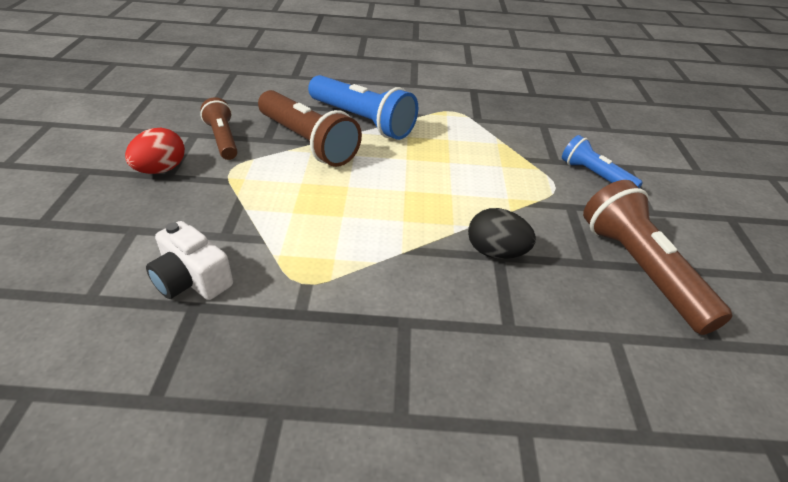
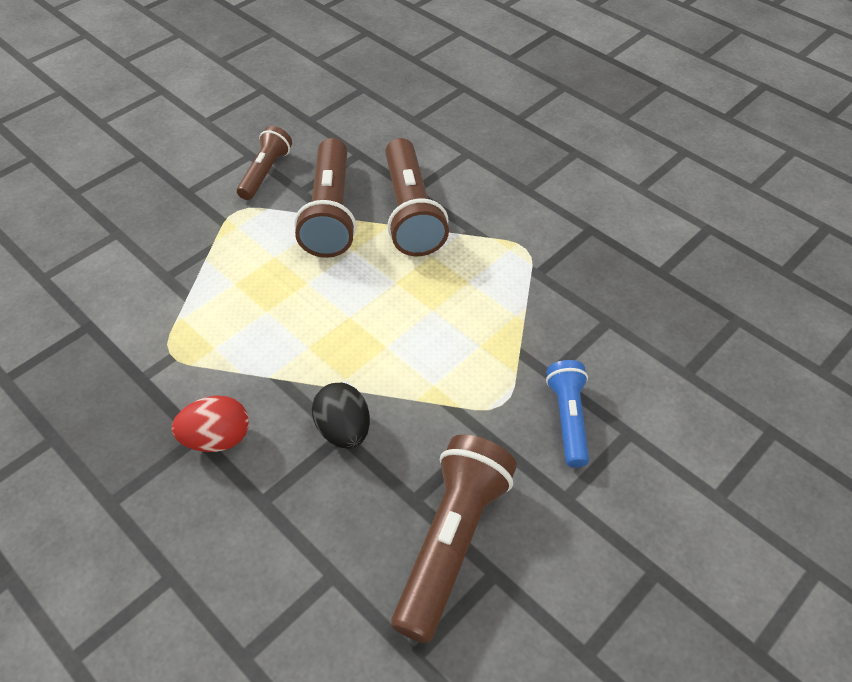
camera: 45 degrees right, 10 degrees up
(161, 170) = (188, 183): red egg -> red egg (217, 439)
(192, 280) = (108, 302): white camera -> none
(362, 121) = (411, 212): blue flashlight -> brown flashlight

